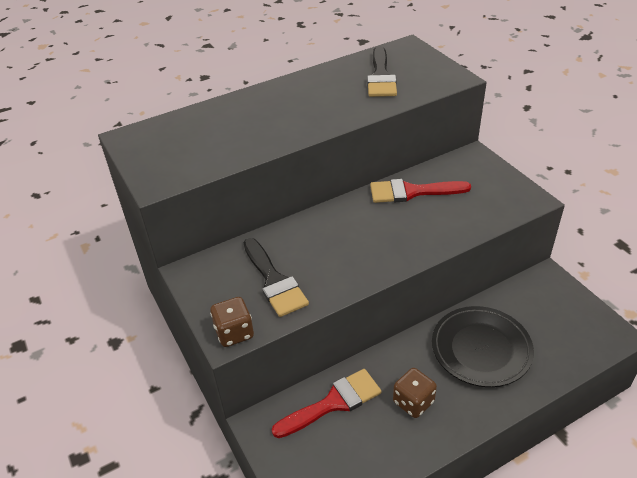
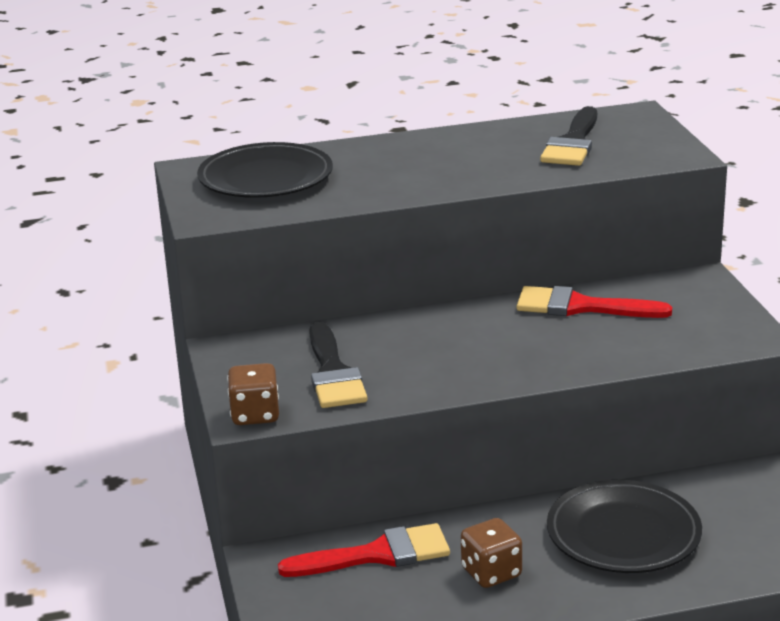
camera: 15 degrees right, 15 degrees down
(186, 138) = (266, 178): none -> black plate

